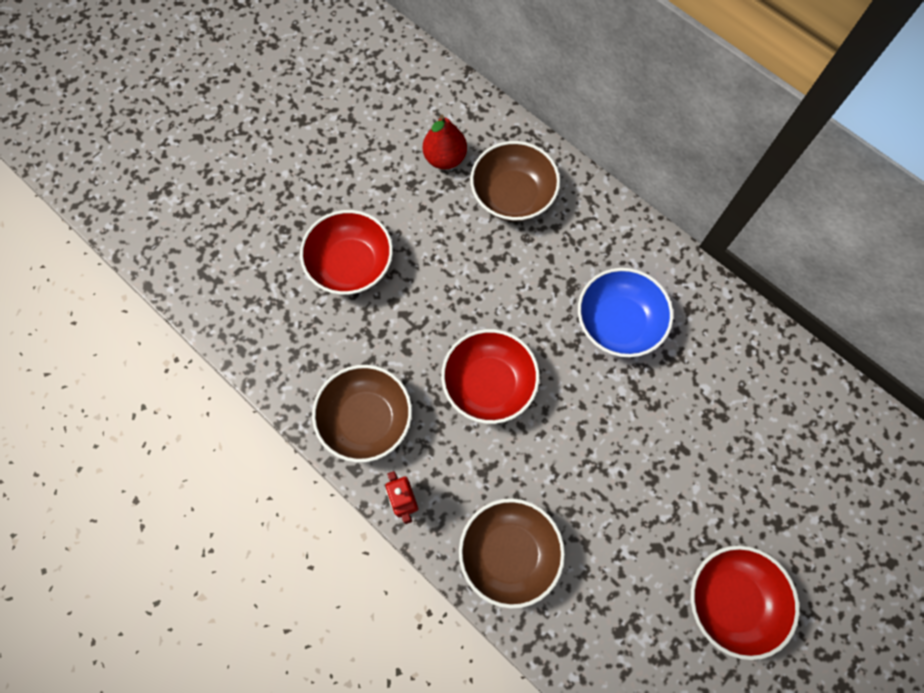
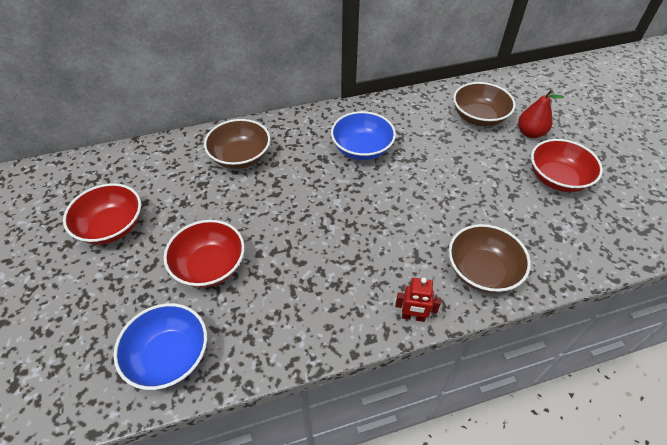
camera: 60 degrees left, 20 degrees down
(240, 296) = (169, 356): none -> blue bowl
(366, 419) = (336, 312): brown bowl -> brown bowl (479, 117)
(445, 158) = (183, 177): red pear -> red pear (530, 133)
(489, 384) = (358, 227): red bowl -> red bowl (112, 227)

